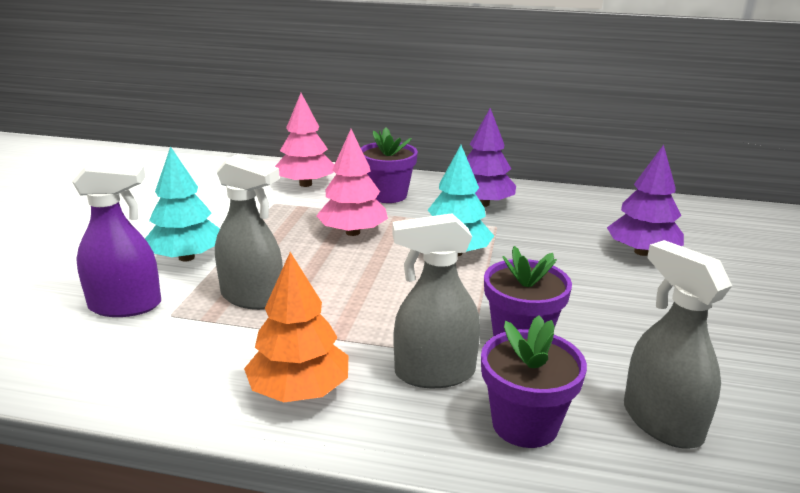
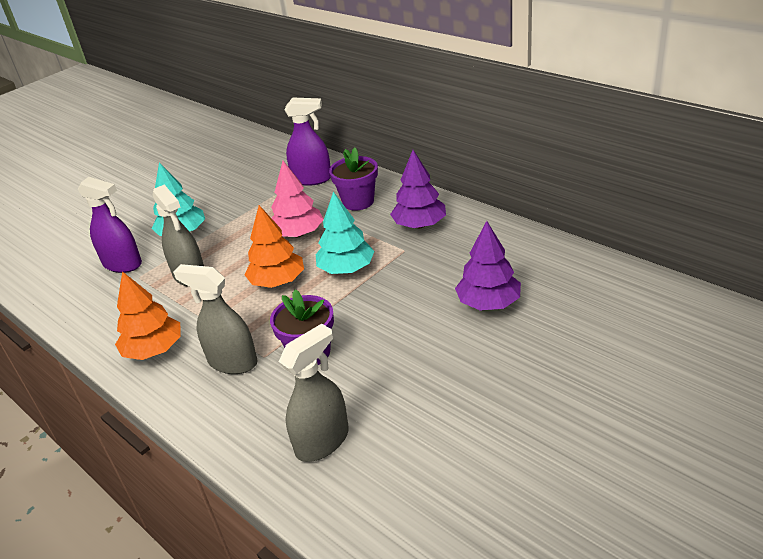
camera: 35 degrees right, 10 degrees up
(305, 184) = (312, 179): pink tree -> purple spray bottle
(386, 280) = (277, 282): none -> orange tree
(525, 424) = (244, 413): purple flower pot -> none
(661, 422) = (322, 441): grey spray bottle -> grey spray bottle turned 45 degrees clockwise

